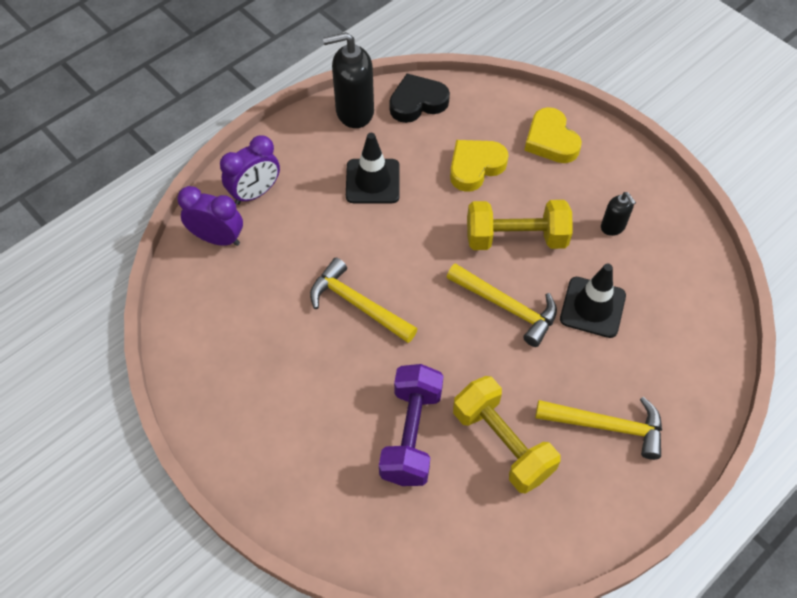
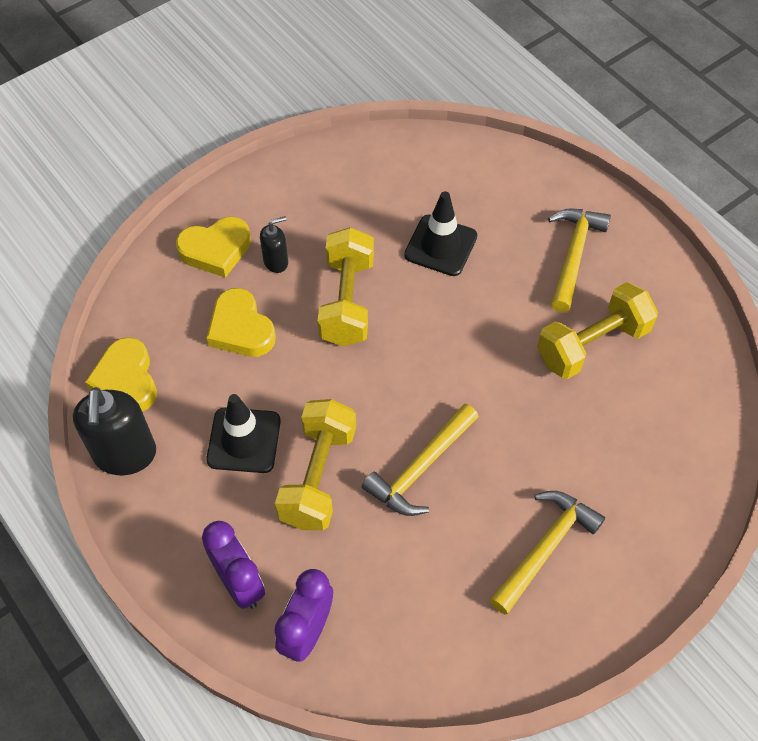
camera: 85 degrees left, 0 degrees up
(345, 233) = (318, 476): none -> yellow dumbbell
(411, 434) = (583, 426): purple dumbbell -> none
(417, 102) = (126, 380): black heart -> yellow heart
(506, 307) = (435, 321): yellow hammer -> yellow hammer (545, 548)
(613, 227) = (343, 212): black soap dispenser -> black soap dispenser (276, 262)

